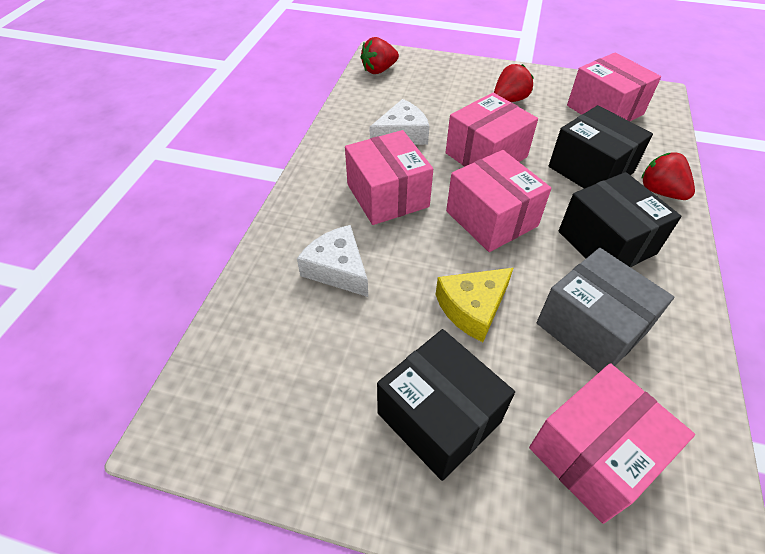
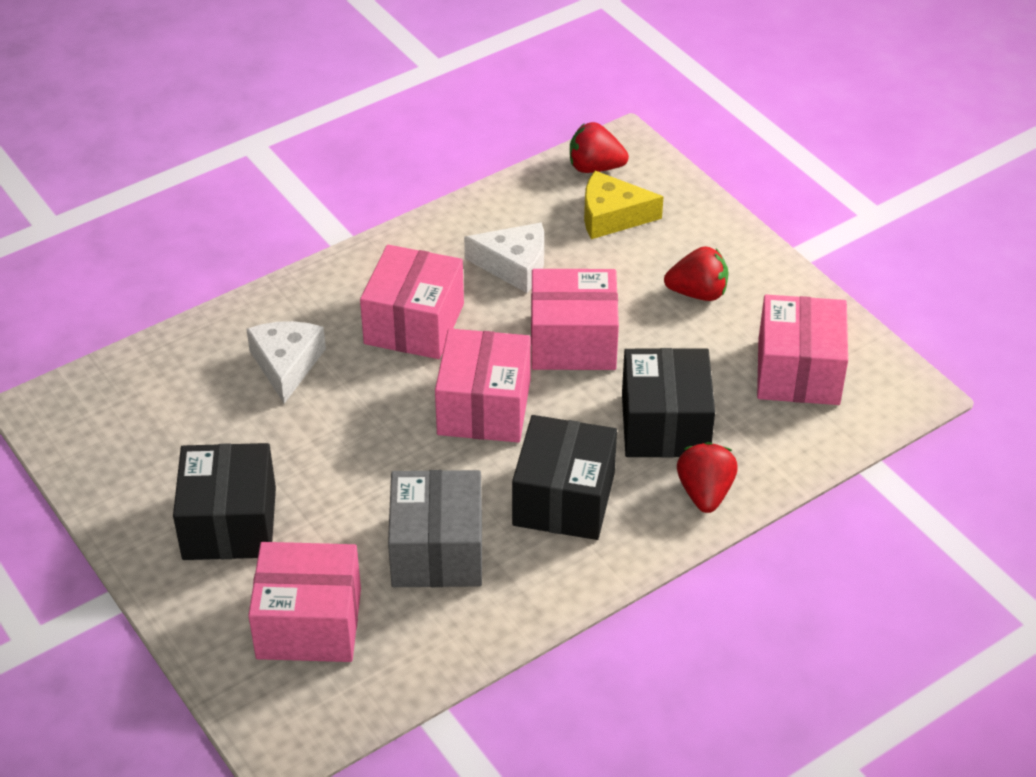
camera: 40 degrees right, 5 degrees down
(472, 308) = (358, 469): yellow cheese -> yellow cheese (612, 216)

